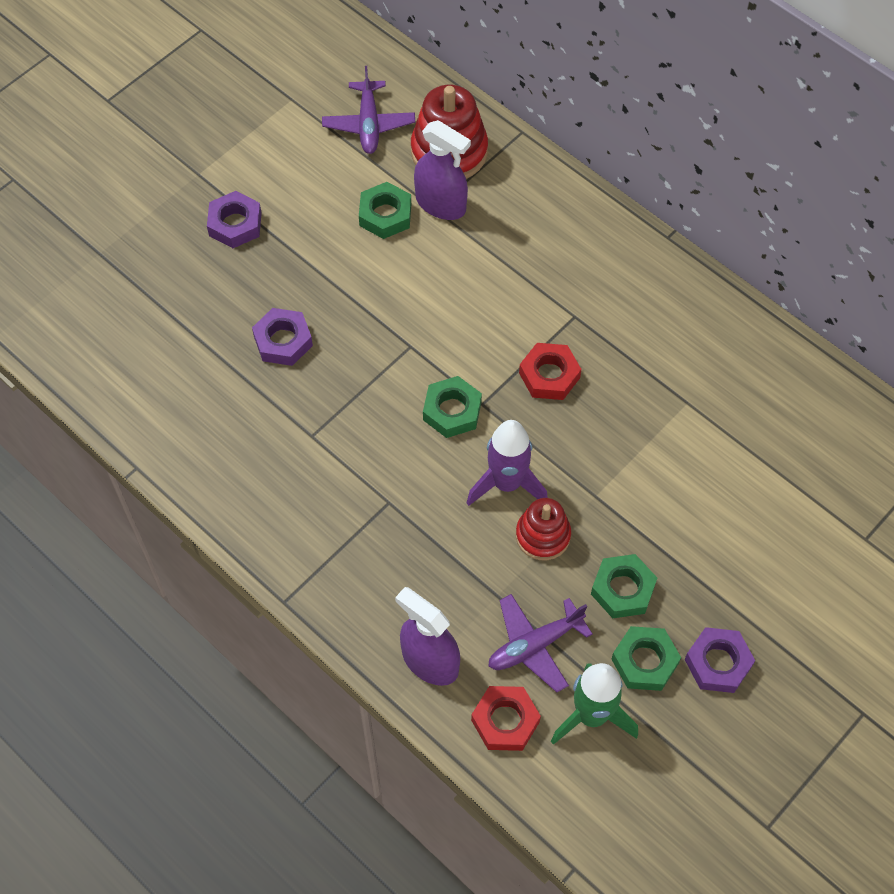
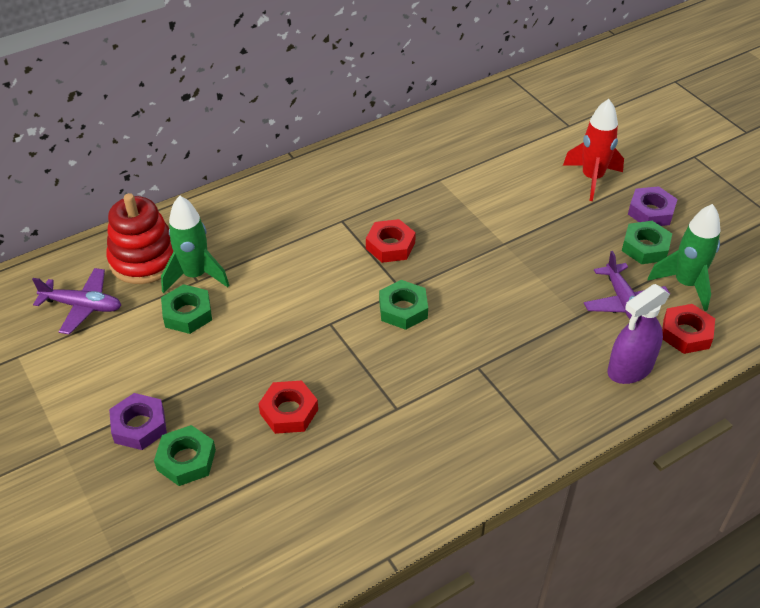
camera: 75 degrees left, 15 degrees down
(283, 341) = (289, 411): purple nut -> red nut
(441, 204) = (195, 275): purple spray bottle -> green rocket
(507, 483) = (480, 290): purple rocket -> none
(543, 535) = (531, 279): red stacking toy -> none
(622, 589) = (585, 246): green nut -> green nut (186, 460)
(759, 582) = (592, 178): none -> red rocket

